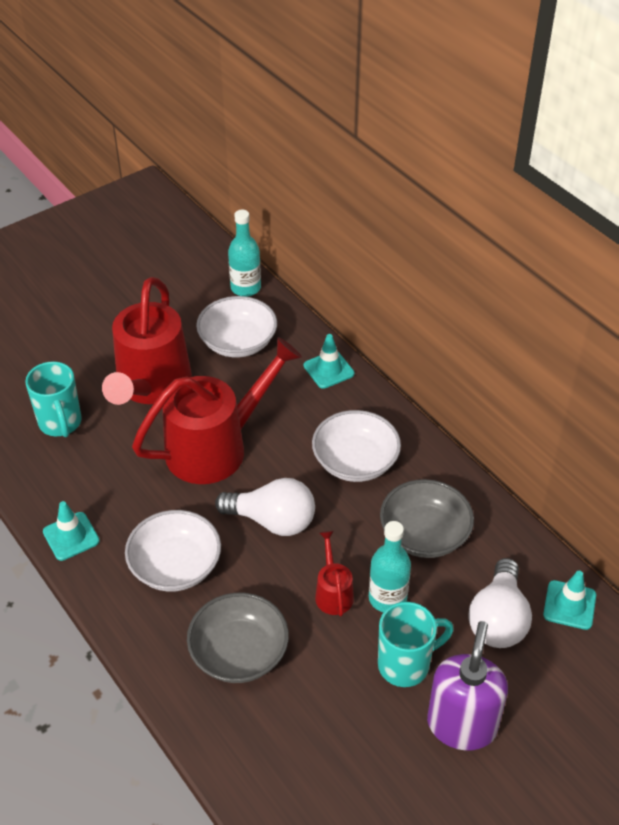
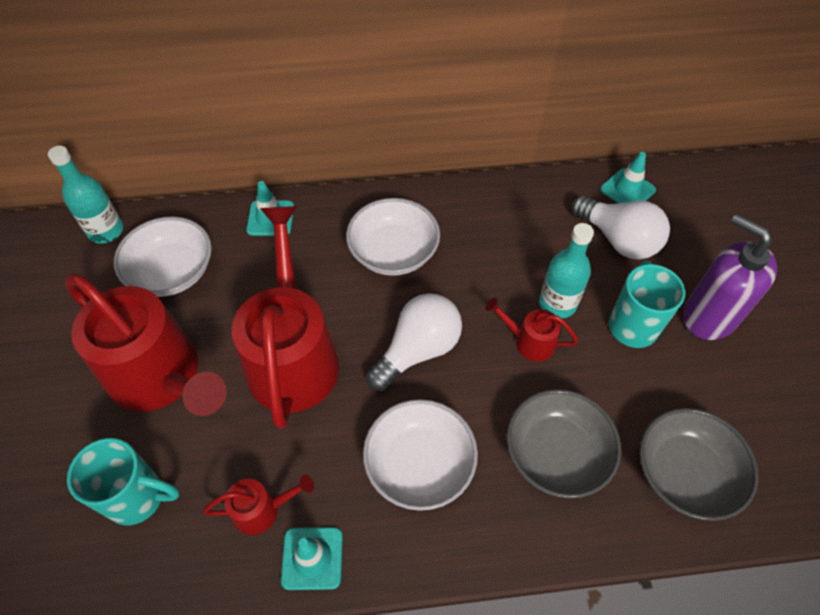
camera: 60 degrees left, 10 degrees up
(89, 492) = (263, 509): none -> red watering can
(424, 534) = (505, 244): grey bowl -> grey bowl (685, 473)

